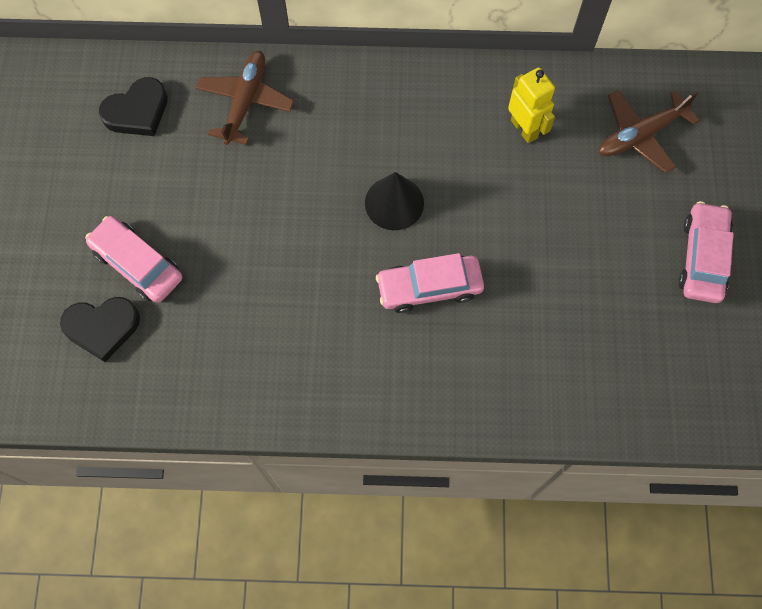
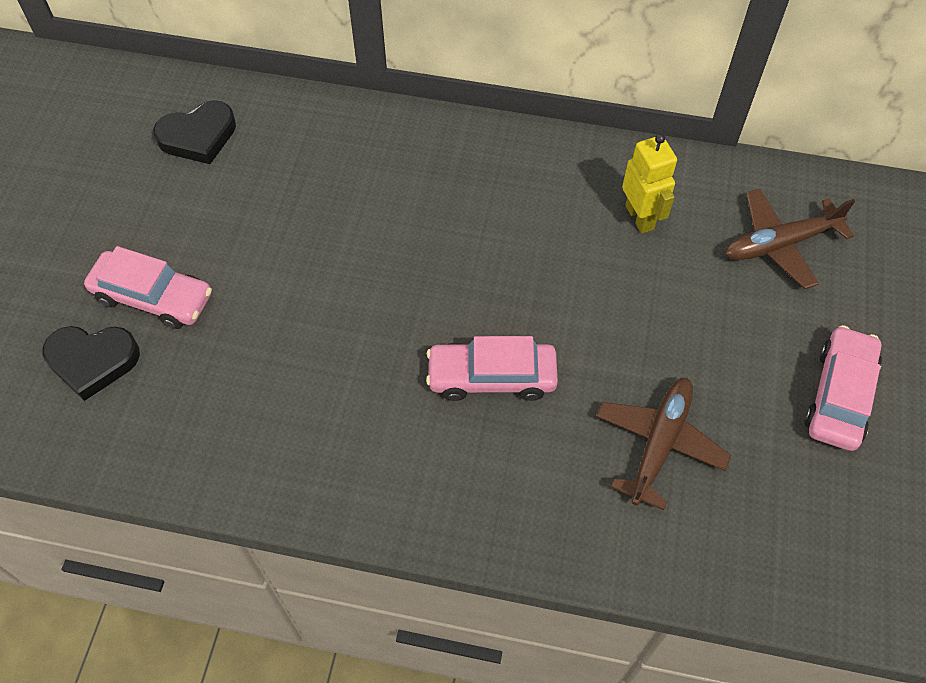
camera: 10 degrees right, 10 degrees down
(137, 264) = (153, 297): pink car -> pink car turned 150 degrees clockwise
(245, 102) = (321, 143): brown plane -> brown plane (659, 444)
(394, 203) = (469, 275): black cone -> none

